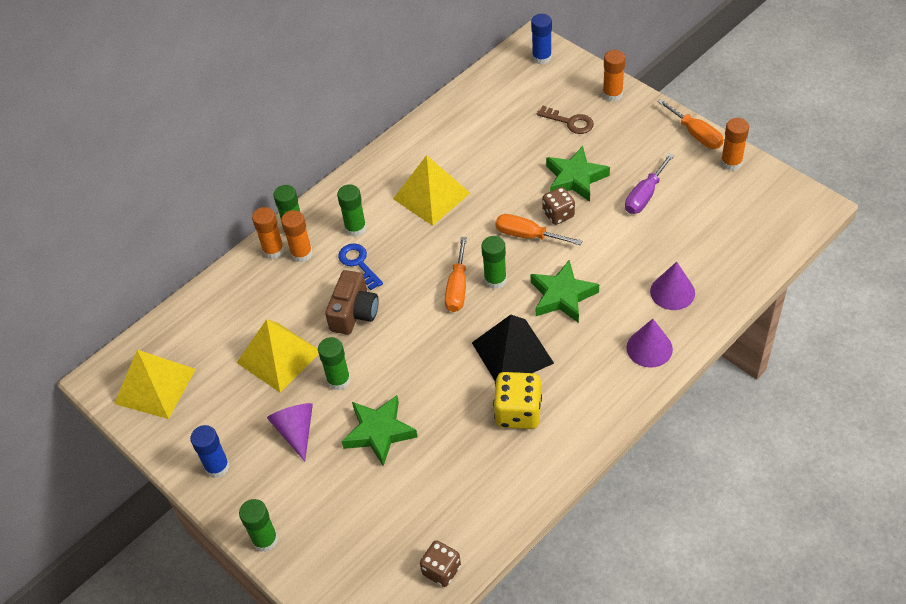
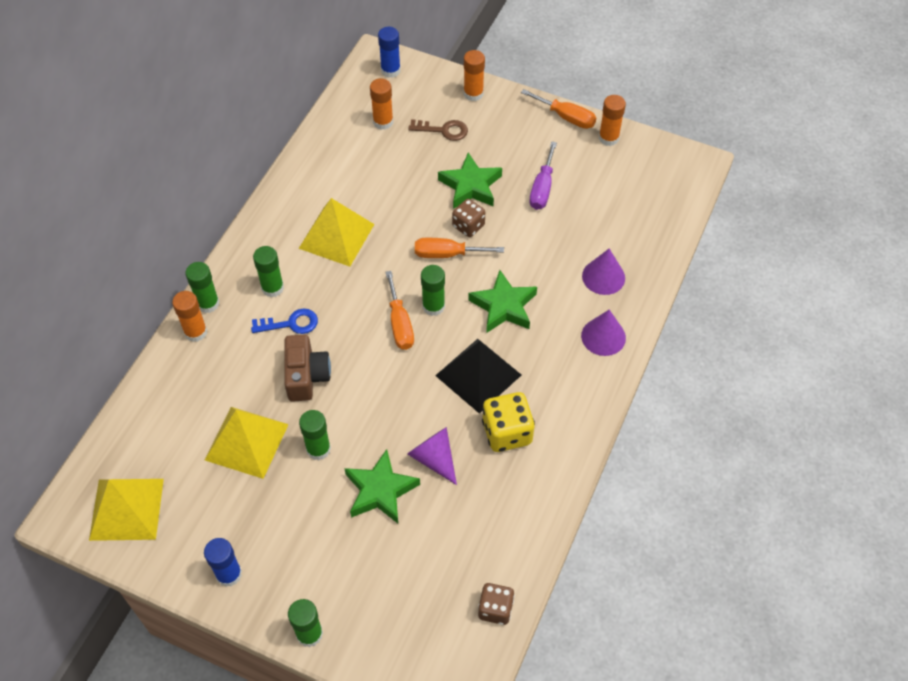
camera: 25 degrees left, 5 degrees up
(296, 431) = (296, 513): purple cone -> purple cone (434, 458)
(301, 253) = (227, 328): orange glue stick -> orange glue stick (383, 122)
(359, 263) = (290, 324): blue key -> blue key turned 135 degrees clockwise

